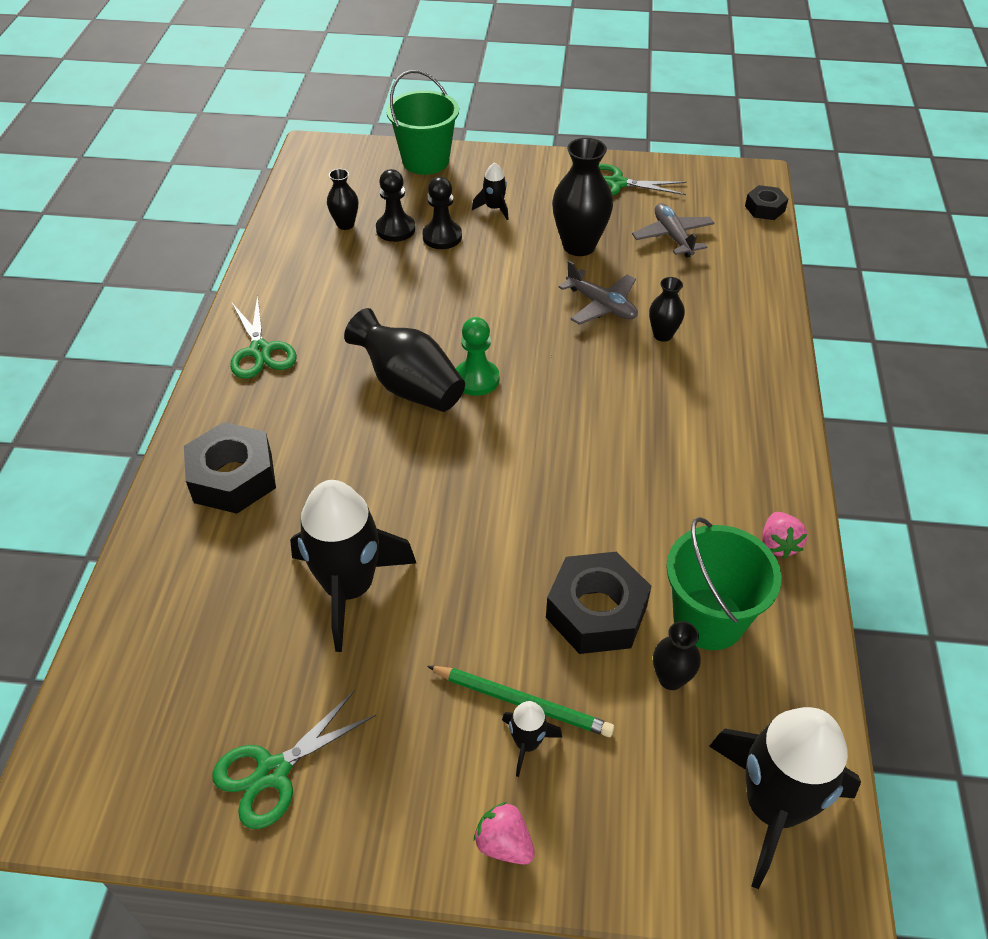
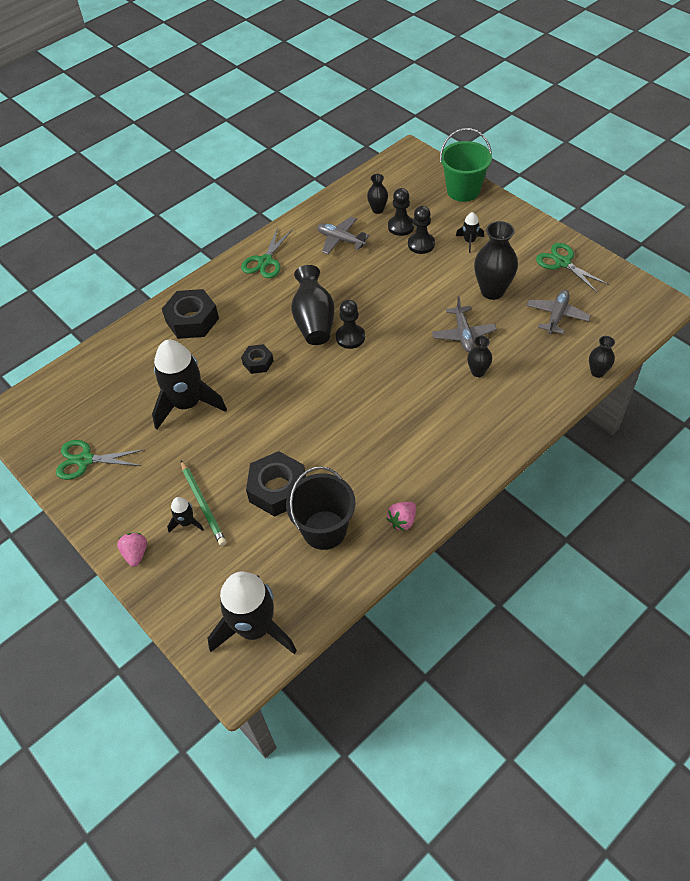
camera: 45 degrees right, 5 degrees up
(336, 278) = (341, 240): none -> grey plane
(476, 379) = (350, 337): green pawn -> black pawn
(671, 678) = (276, 542): black vase -> black vase (597, 372)
(708, 619) = (324, 530): green bucket -> black bucket
(764, 208) = (641, 329): black nut -> black nut (258, 362)

